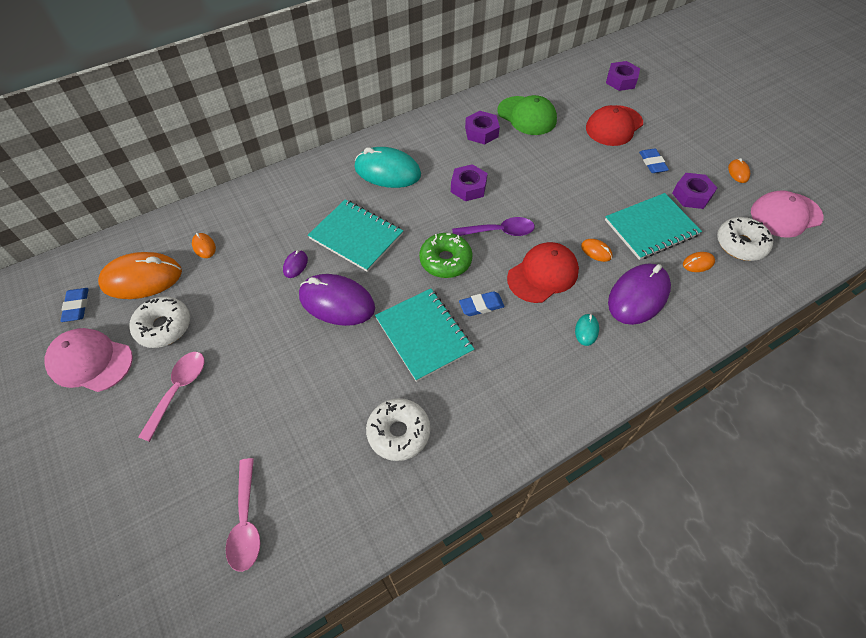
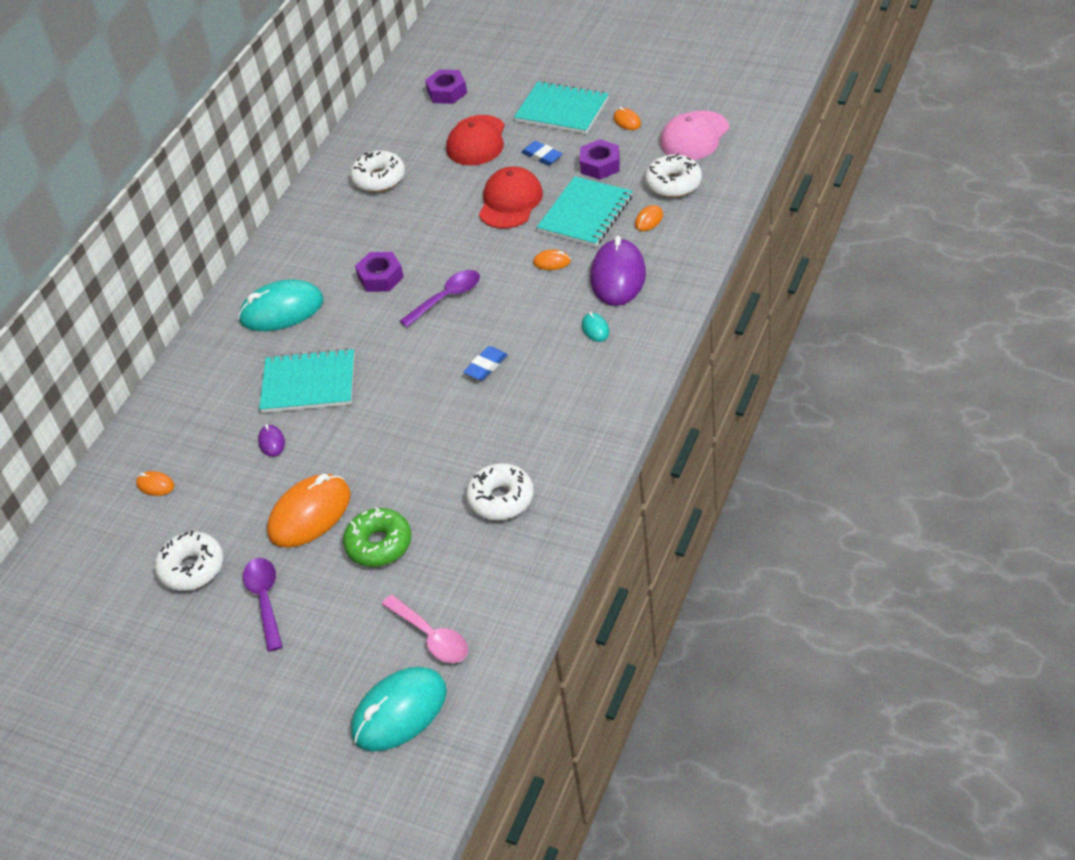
camera: 30 degrees left, 10 degrees down
(77, 306) = (76, 611): blue eraser -> none
(90, 361) = (148, 638): pink cap -> none
(142, 278) = (120, 549): orange mouse -> orange mouse (310, 514)
(164, 576) = (399, 712): none -> turquoise mouse
(178, 390) = (265, 600): pink spoon -> purple spoon
(337, 302) = (346, 445): purple mouse -> none
(424, 335) = (455, 419): turquoise notebook -> turquoise notebook (562, 110)
(445, 261) = (418, 351): green donut -> green donut (379, 544)
(481, 132) = (346, 220): purple nut -> none
(527, 116) = (379, 179): green cap -> white donut
(543, 274) = (519, 309): red cap -> red cap (510, 202)

